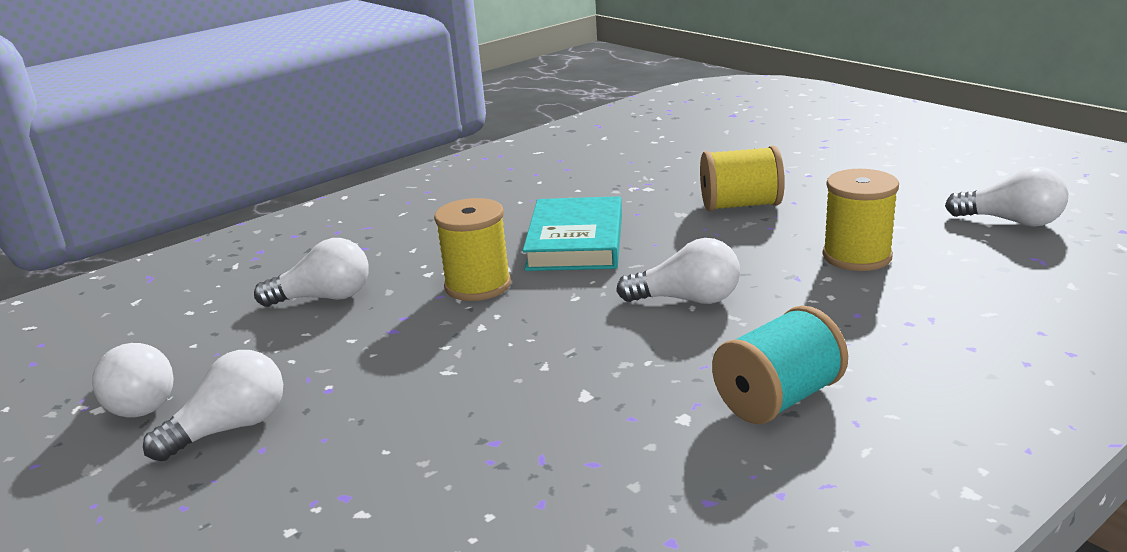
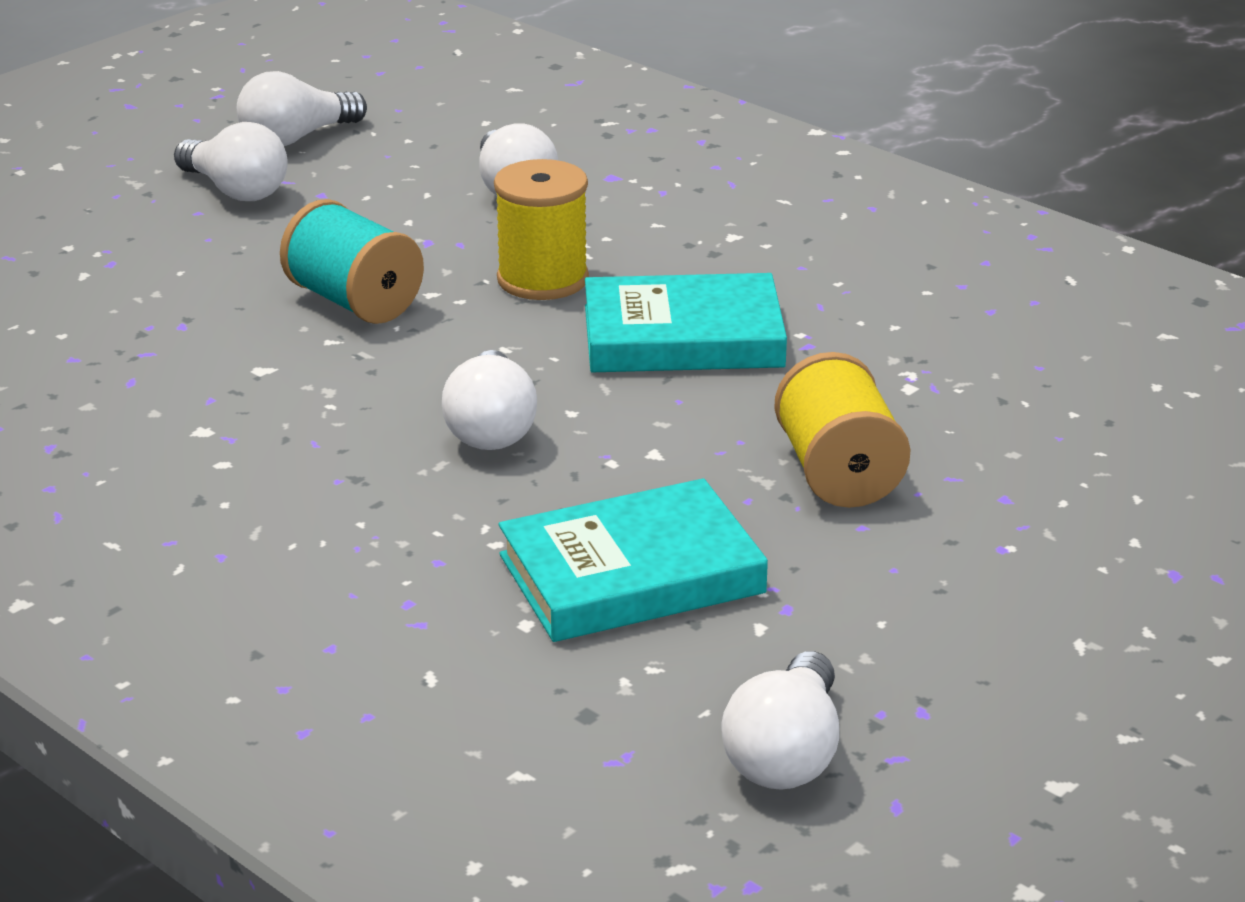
camera: 80 degrees right, 5 degrees up
(778, 399) = (227, 491): turquoise spool -> turquoise spool (354, 302)
(857, 256) = (631, 574): yellow spool -> turquoise book

